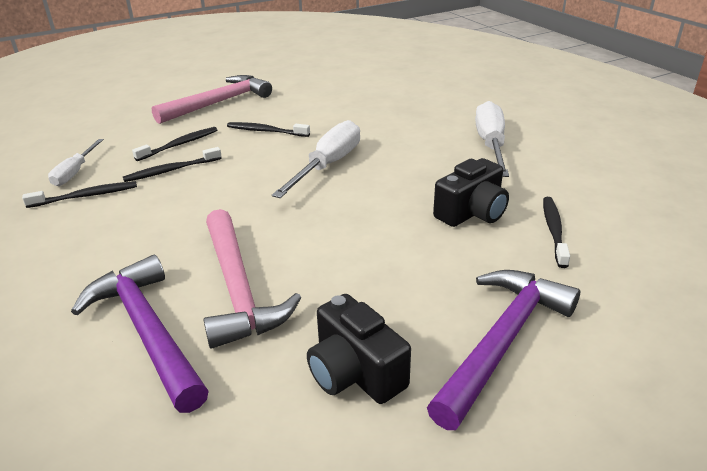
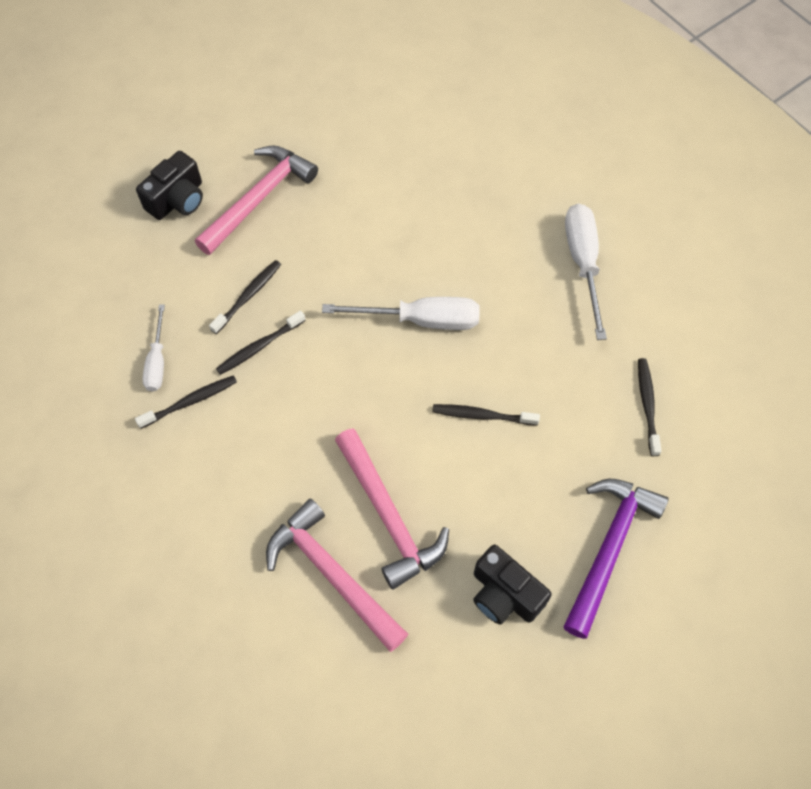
camera: 10 degrees left, 30 degrees up
(148, 331) = (332, 574): purple hammer -> pink hammer
(266, 131) = (335, 259): black toothbrush -> black toothbrush (482, 415)
(328, 165) = (421, 320): white screwdriver -> white screwdriver turned 75 degrees clockwise
(472, 213) = (573, 386): black camera -> black camera (177, 199)

